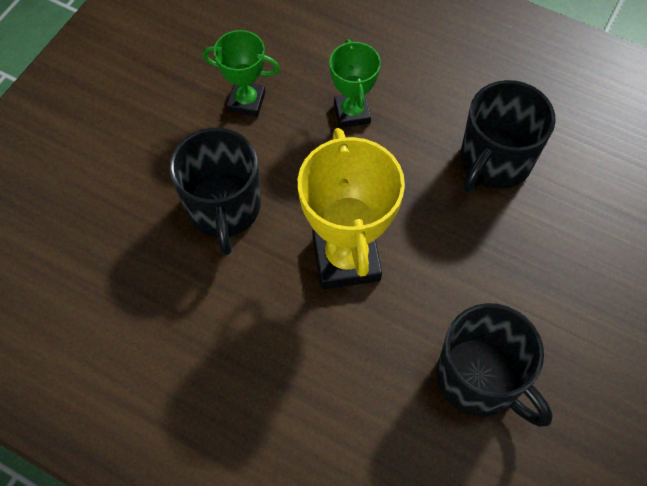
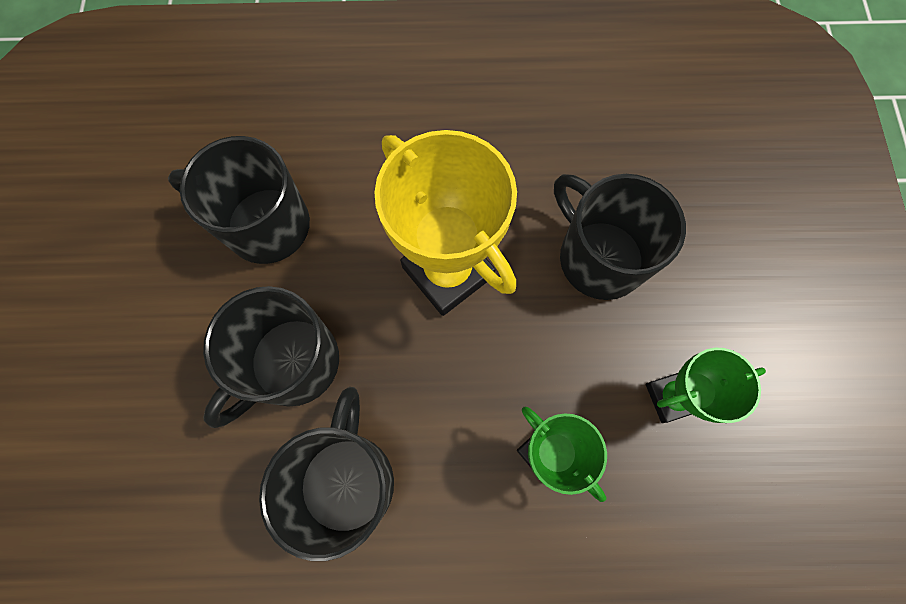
camera: 150 degrees right, 10 degrees up
(502, 253) = (292, 364): none -> black mug

